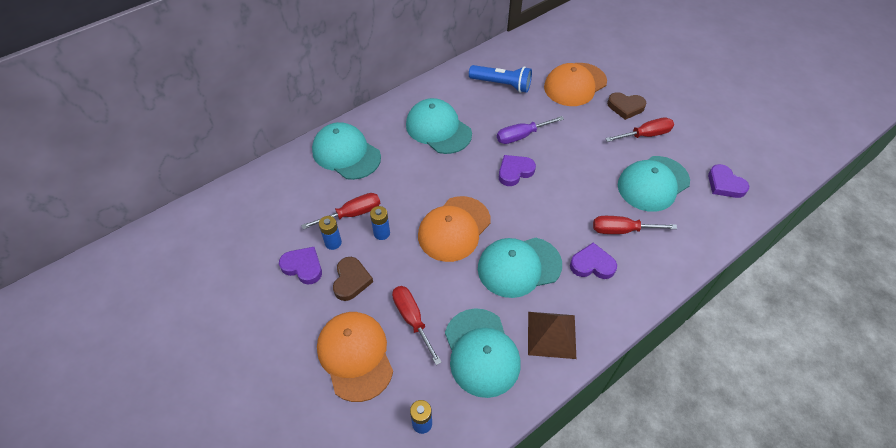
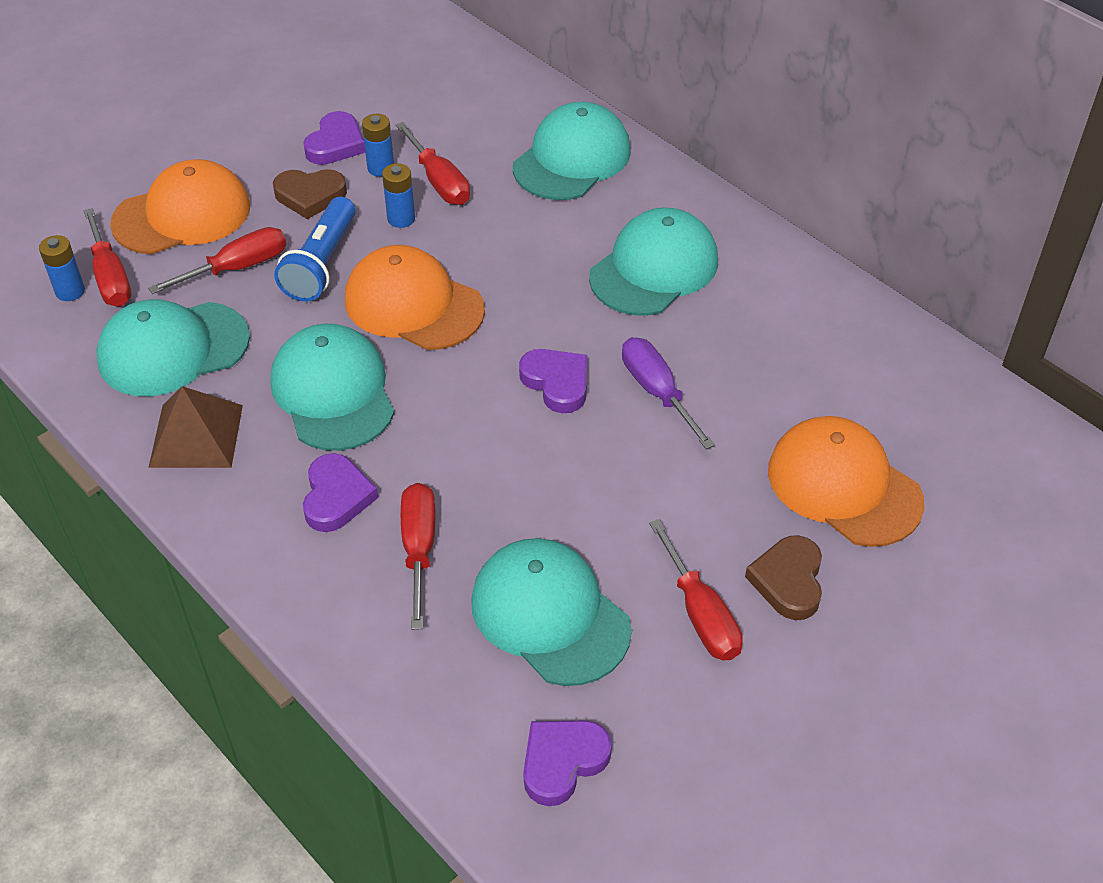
camera: 85 degrees right, 5 degrees down
(411, 397) = (110, 277): none -> red screwdriver
(501, 84) = (808, 357): blue flashlight -> blue flashlight (321, 263)

